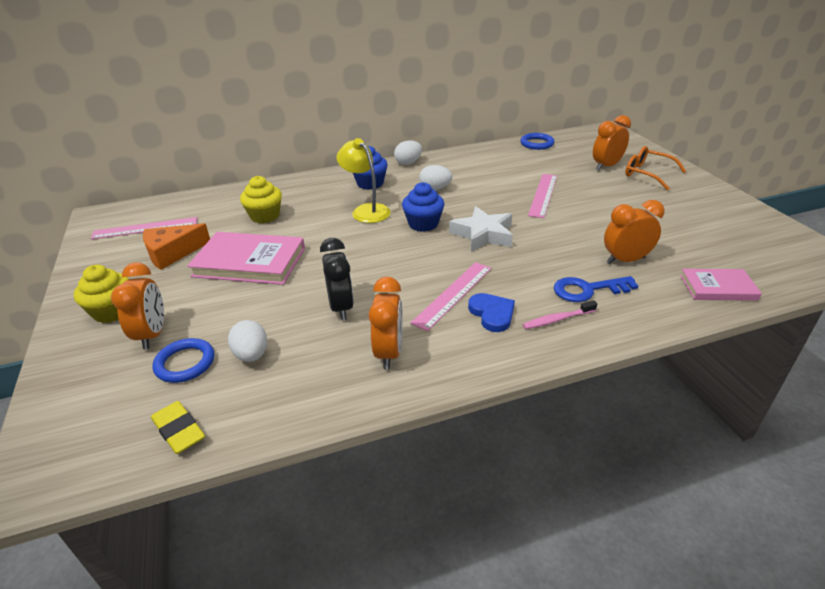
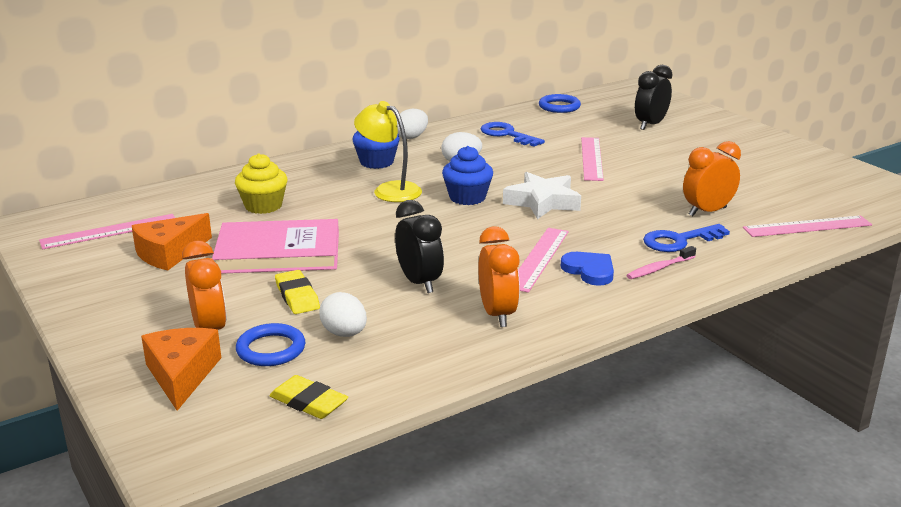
camera: 15 degrees left, 10 degrees down
(102, 380) = (182, 375): none -> orange cheese
(112, 311) = (139, 315): yellow cupcake -> none
(238, 309) = (297, 296): none -> yellow eraser
(483, 166) = (507, 134): none -> blue key
(606, 166) = (650, 125): orange clock -> black clock
(647, 174) = (698, 130): orange glasses -> none
(718, 288) = (807, 226): pink book -> pink ruler

